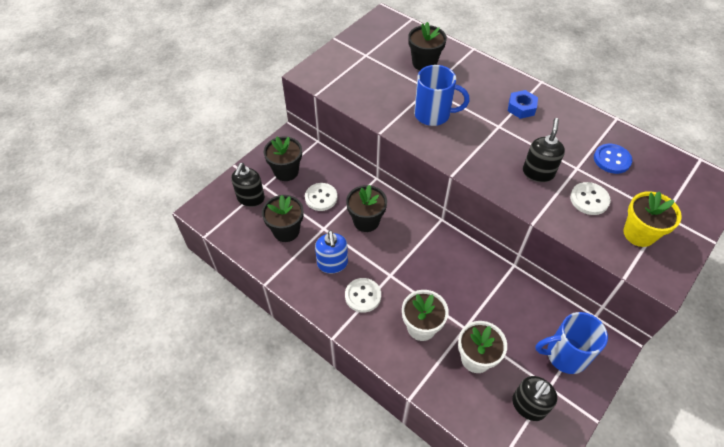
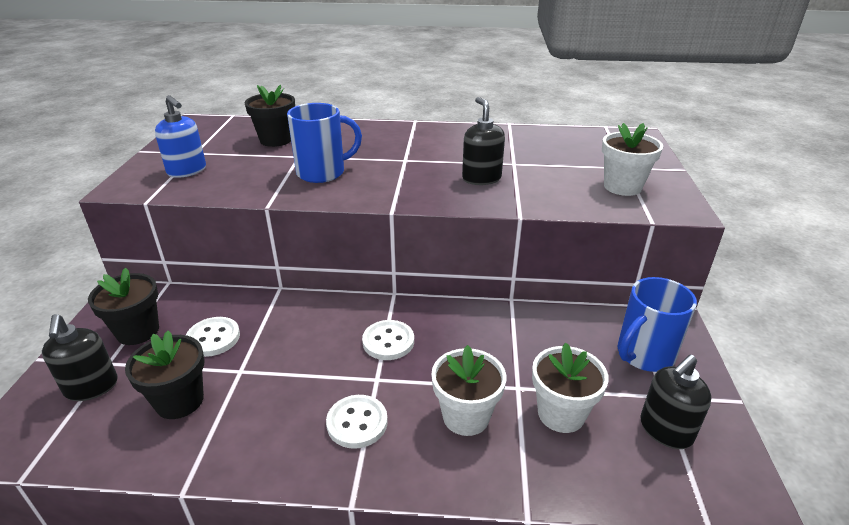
camera: 35 degrees left, 20 degrees down
(332, 264) = (283, 406): blue soap dispenser -> blue soap dispenser (187, 171)
(366, 221) = (298, 335): black flower pot -> none
(521, 108) = (414, 141): blue nut -> none
(528, 406) = (665, 430): black soap dispenser -> black soap dispenser turned 45 degrees clockwise
(589, 199) = (551, 180): white button -> white button (388, 341)
(612, 159) = (537, 148): blue button -> none
(639, 234) = (622, 187): yellow flower pot -> white flower pot

